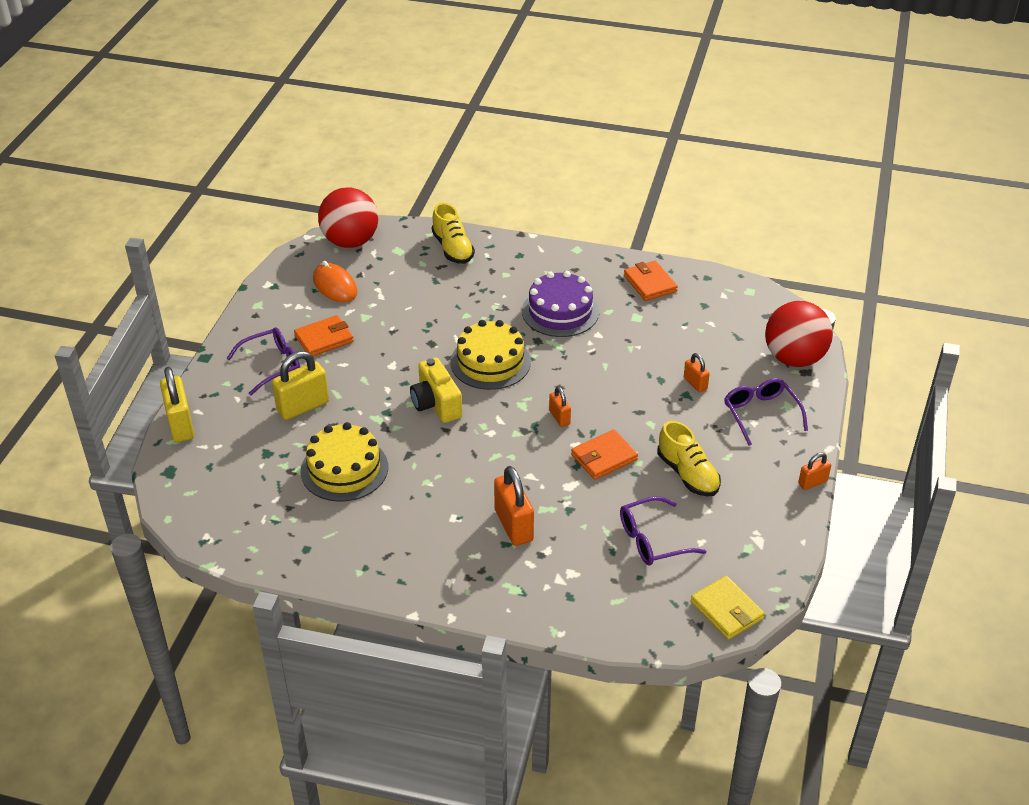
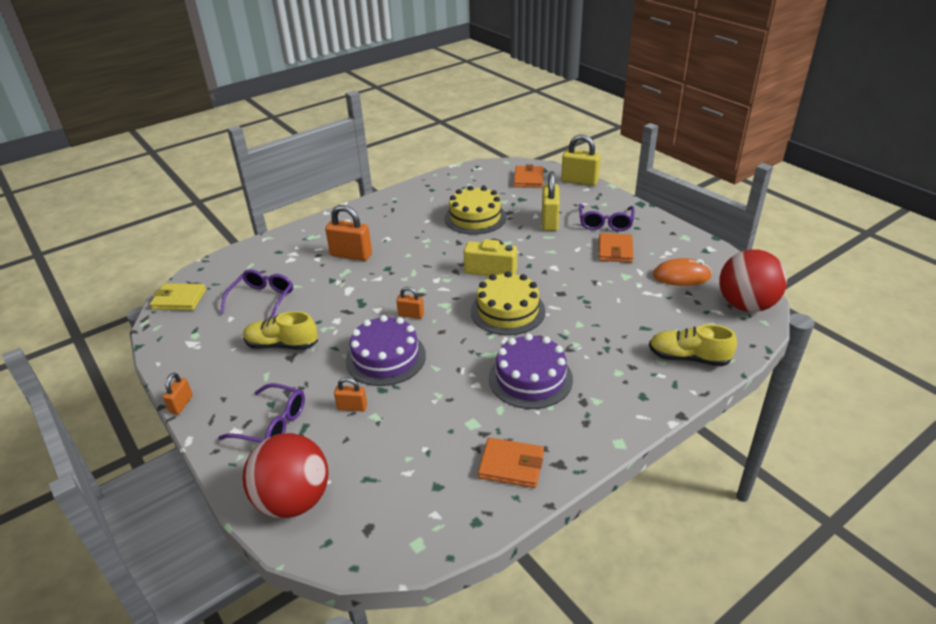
camera: 130 degrees right, 5 degrees down
(604, 457) = (349, 315): orange wallet -> orange wallet (528, 179)
(627, 399) = (385, 357): none -> purple cake

